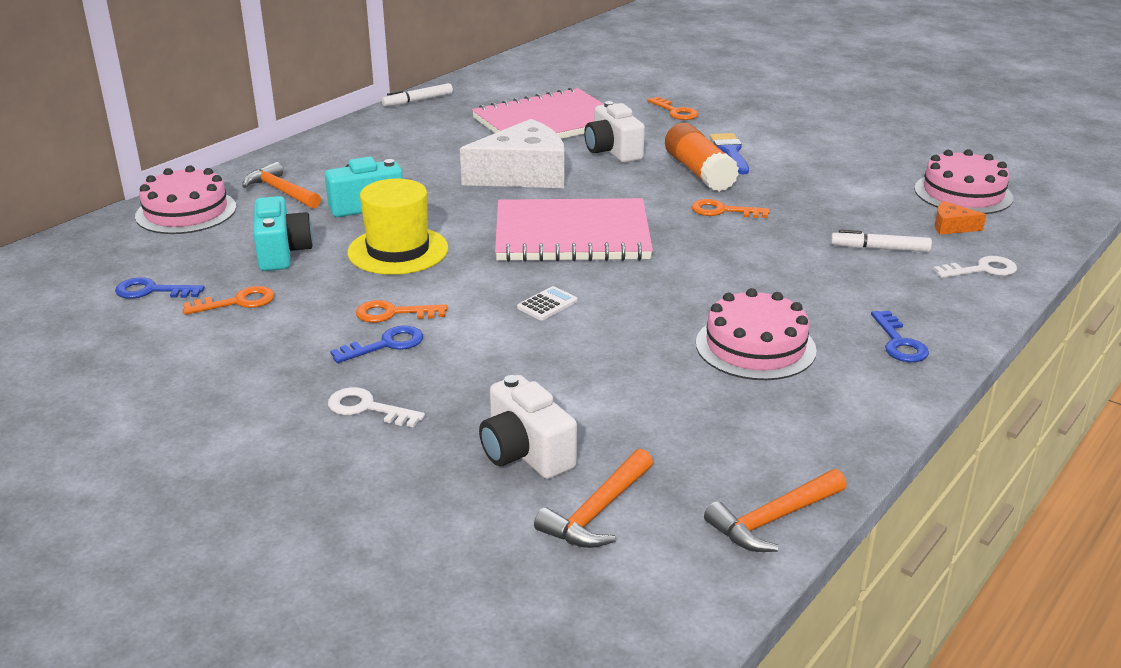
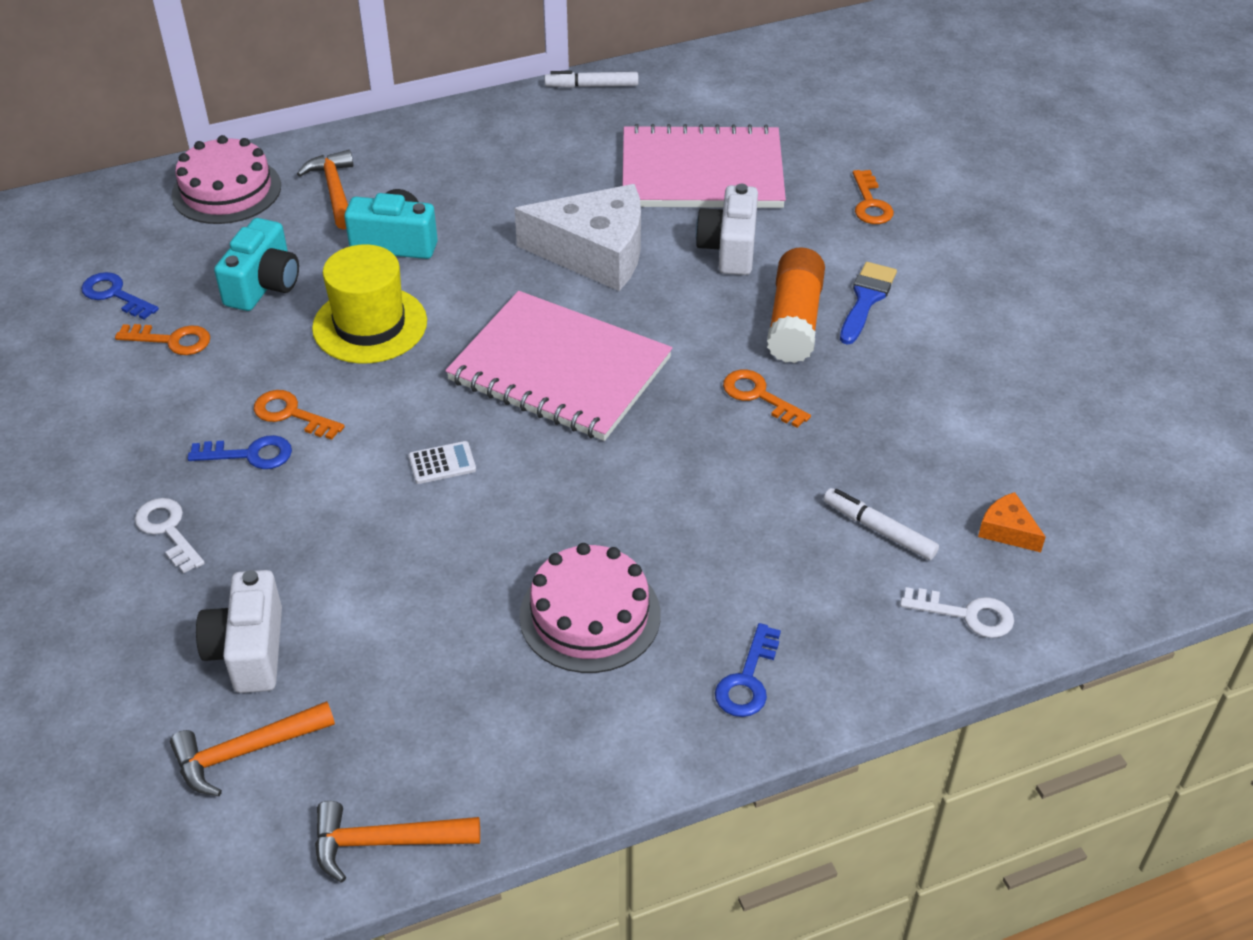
camera: 30 degrees right, 15 degrees up
(963, 193) = (1086, 480): pink cake -> none

